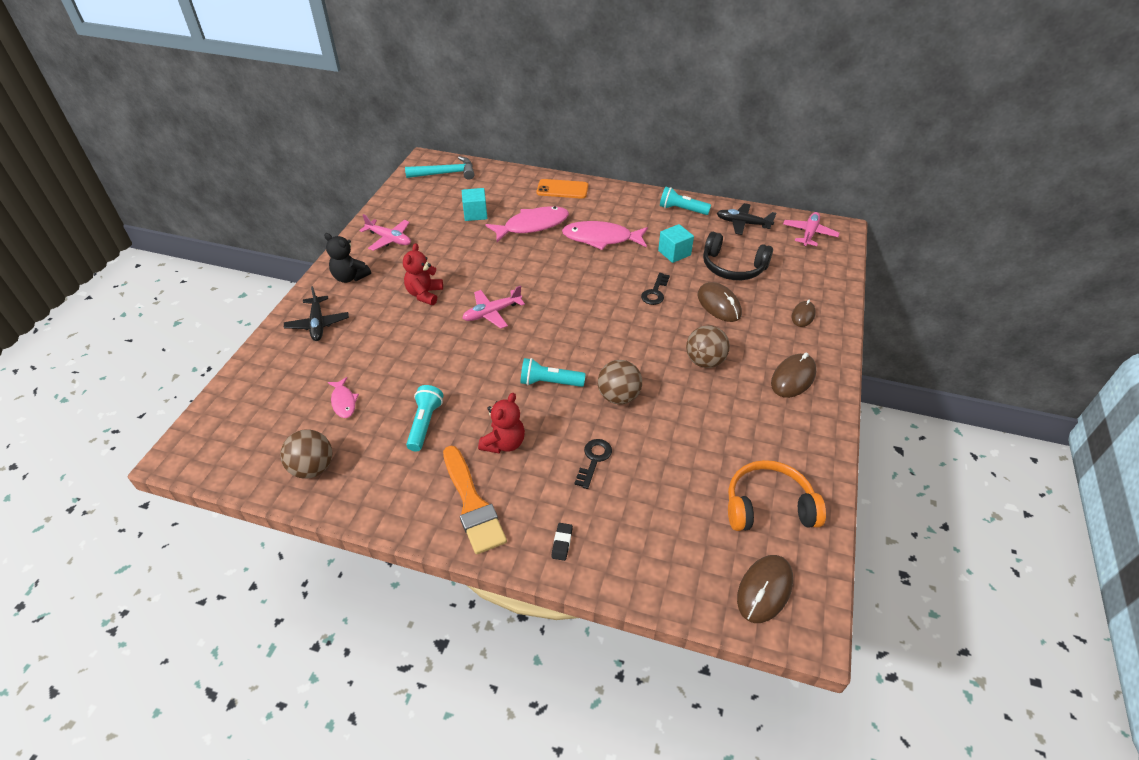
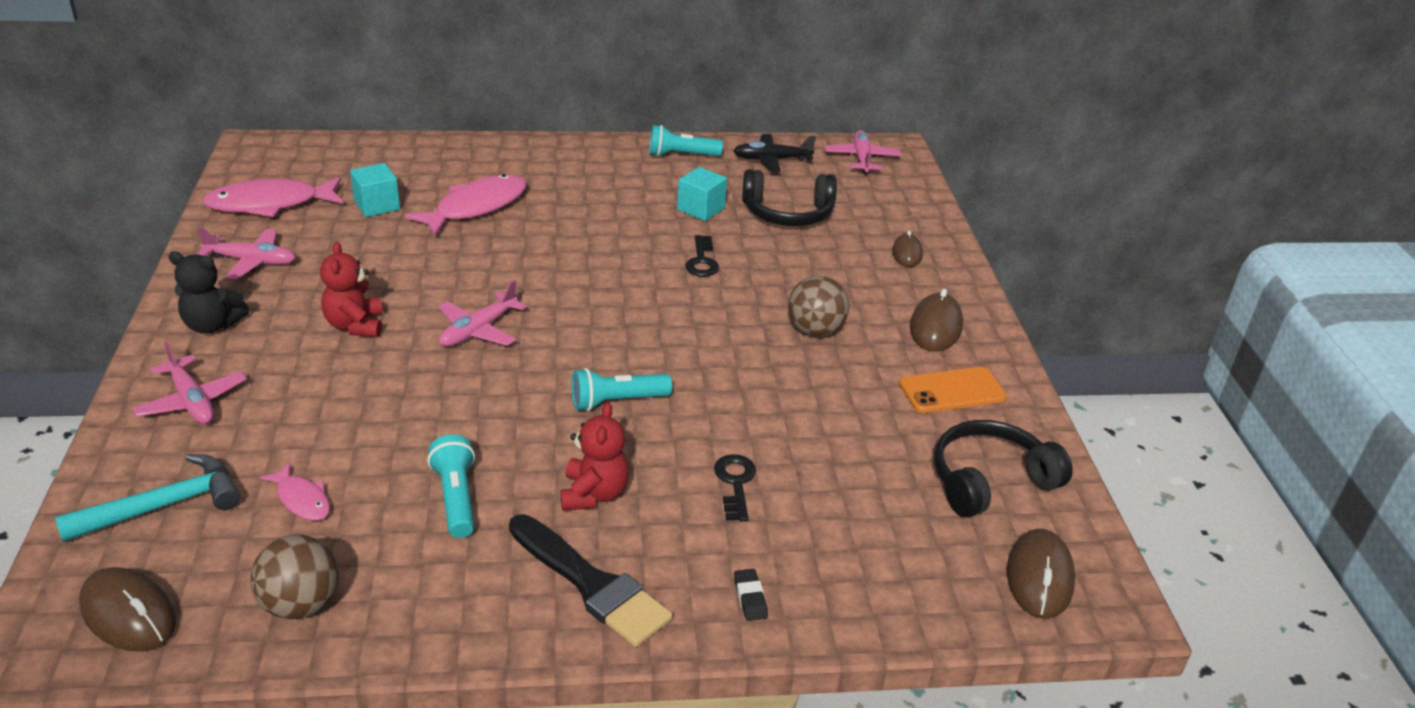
camera: 25 degrees left, 10 degrees down
(318, 324) = (192, 401): black plane -> pink plane
(445, 173) = (296, 159): turquoise hammer -> turquoise hammer (163, 506)
(472, 504) = (591, 584): orange brush -> black brush
(562, 189) = (495, 154): orange phone -> orange phone (952, 391)
(601, 238) = (588, 207): pink fish -> pink fish (270, 204)
(618, 396) = (724, 398): brown ball -> none
(719, 305) = (795, 260): brown mouse -> brown mouse (129, 614)
(768, 506) = (989, 480): orange headphones -> black headphones

